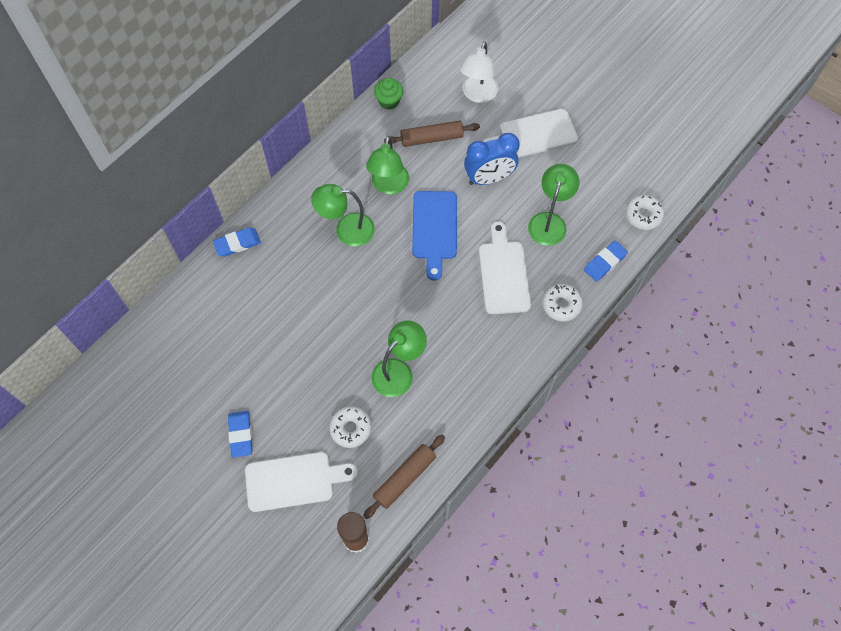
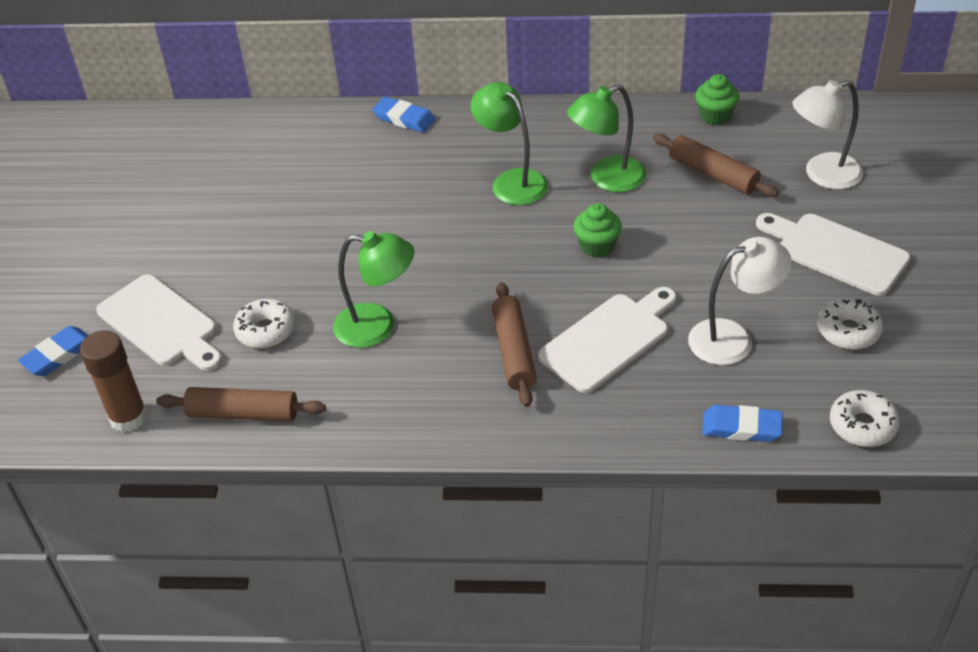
camera: 55 degrees right, 20 degrees down
(241, 435) = (181, 252): blue eraser -> blue eraser (58, 355)
(434, 229) = (597, 246): blue cutting board -> green cupcake
(474, 321) = (513, 351): none -> brown rolling pin
(489, 178) = (723, 250): blue clock -> none
(549, 221) = (733, 338): green lamp -> white lamp
(561, 305) = (628, 420): white donut -> white donut (848, 331)

